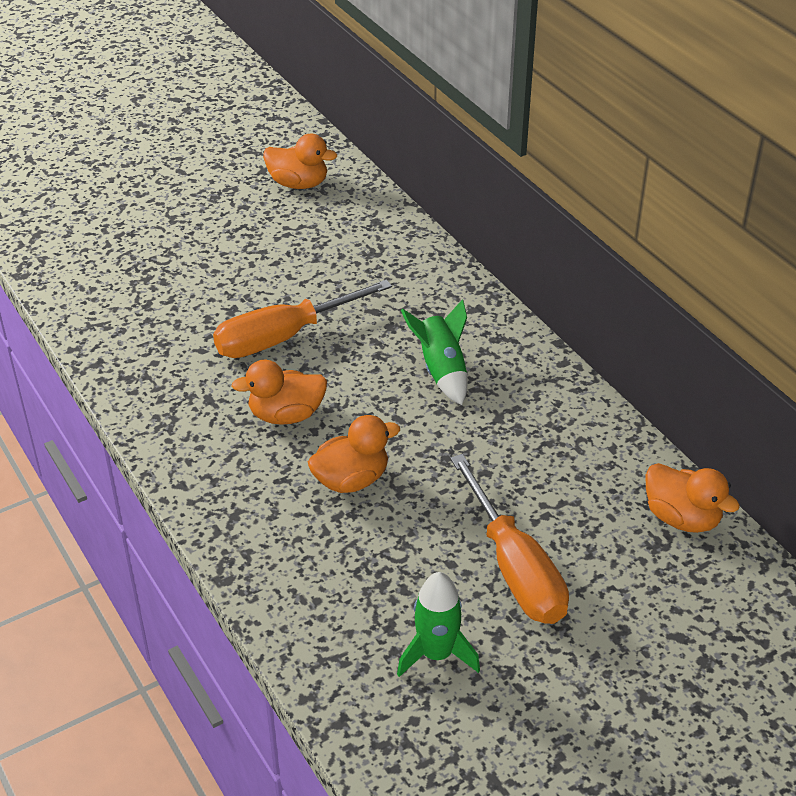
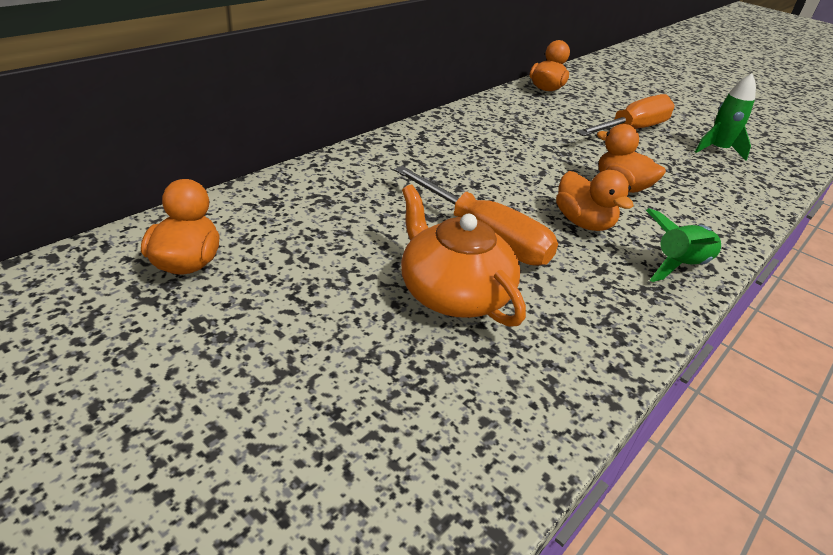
camera: 110 degrees left, 5 degrees down
(214, 301) = (453, 293): none -> orange teapot
(441, 370) = (476, 158): green rocket -> green rocket (679, 266)

